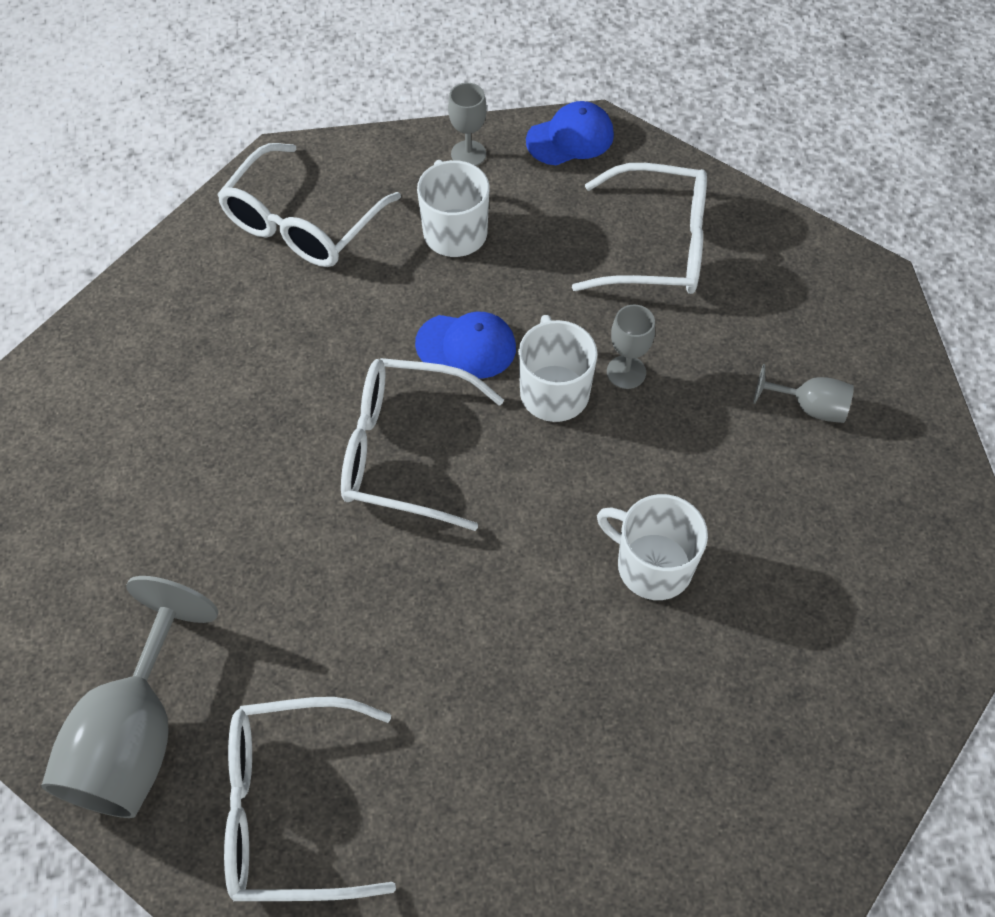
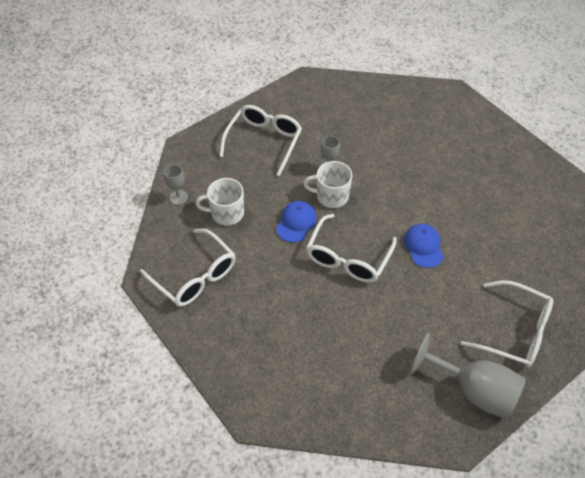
camera: 75 degrees left, 5 degrees down
(292, 807) = (514, 331): white glasses -> white glasses turned 75 degrees counterclockwise
(570, 138) = (186, 156): blue cap -> blue cap (423, 246)
(652, 565) = (424, 184): white mug -> none
(809, 407) = (363, 116): grey goblet -> none

